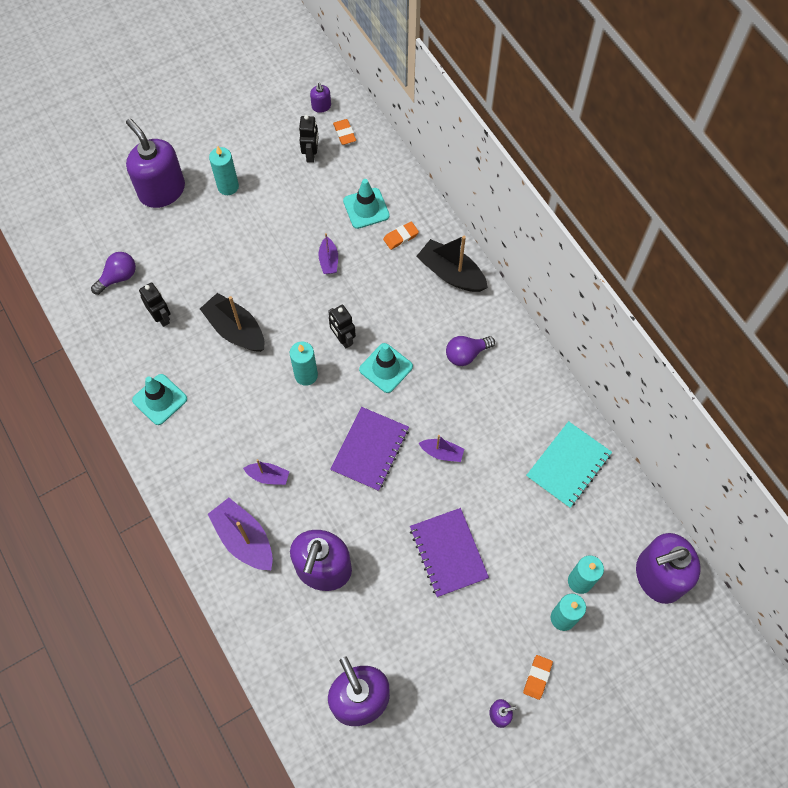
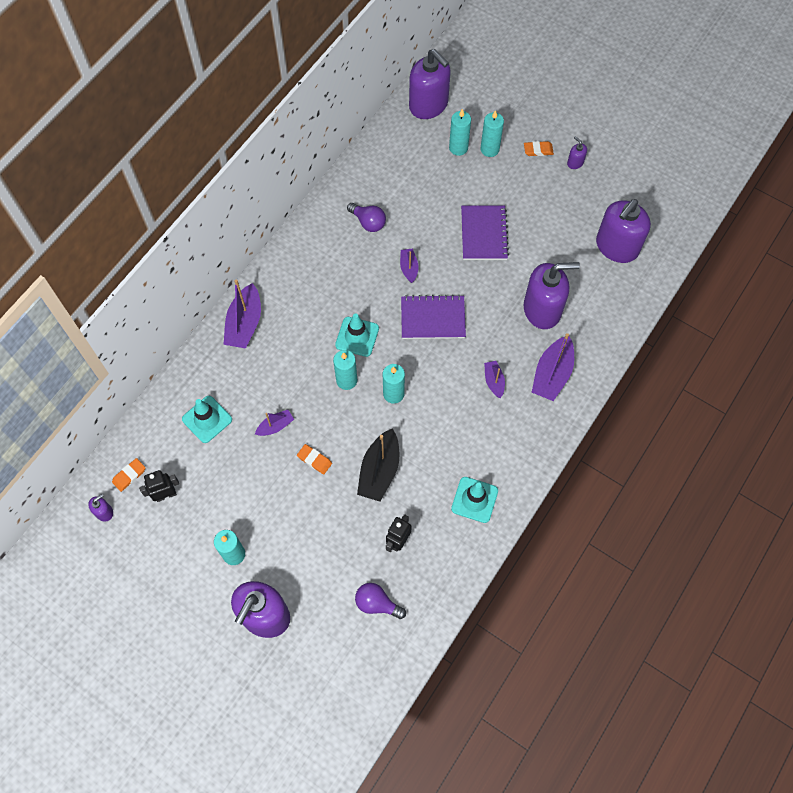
camera: 115 degrees left, 0 degrees up
(343, 339) = (346, 380): black robot -> turquoise candle
(401, 237) = (225, 378): orange eraser -> orange eraser (314, 460)
(448, 553) = (484, 234): purple notebook -> purple notebook turned 45 degrees counterclockwise
(451, 273) = (244, 324): black boat -> purple boat
(466, 354) = (316, 284): purple light bulb -> purple light bulb (368, 222)
(568, 465) = (375, 183): turquoise notebook -> none

